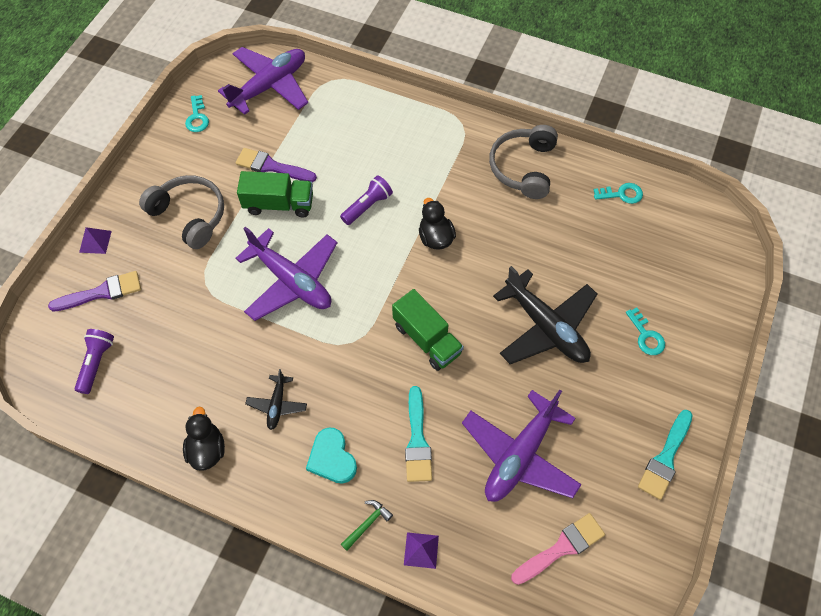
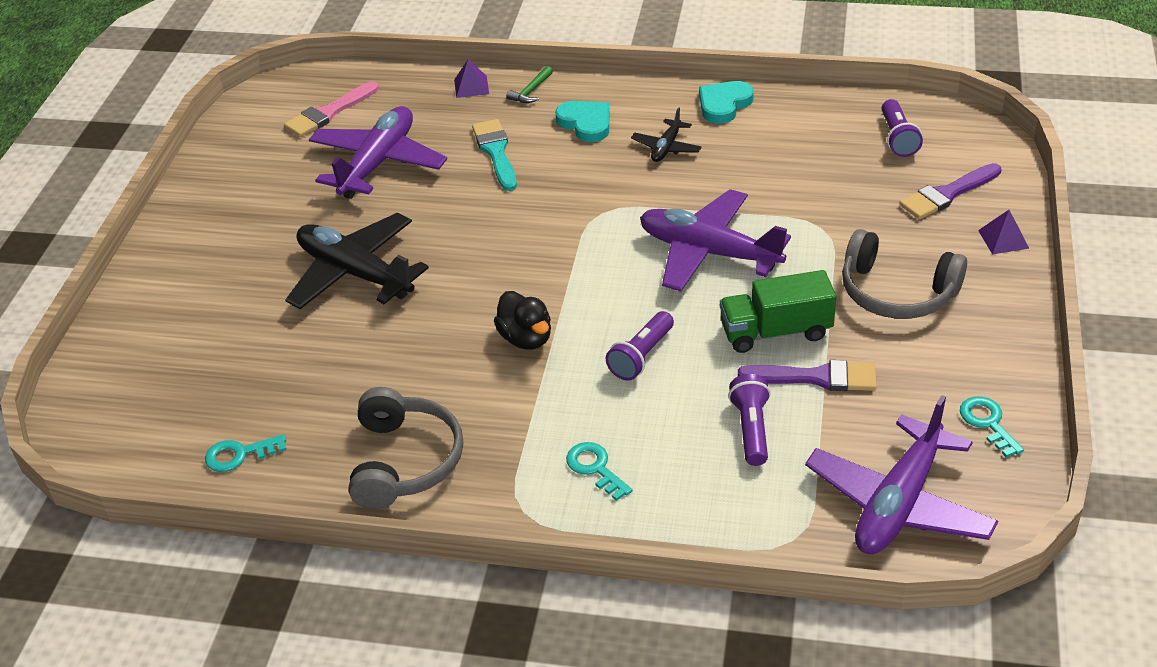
camera: 170 degrees right, 20 degrees down
(207, 449) = (724, 104): black duck -> turquoise heart
(277, 404) = (666, 147): black plane -> black plane turned 150 degrees counterclockwise
(324, 143) = (751, 429): none -> purple flashlight
(427, 339) = (508, 233): green truck -> none
(646, 336) = (220, 290): turquoise key -> turquoise key (595, 468)
(665, 458) = (211, 191): turquoise brush -> none

